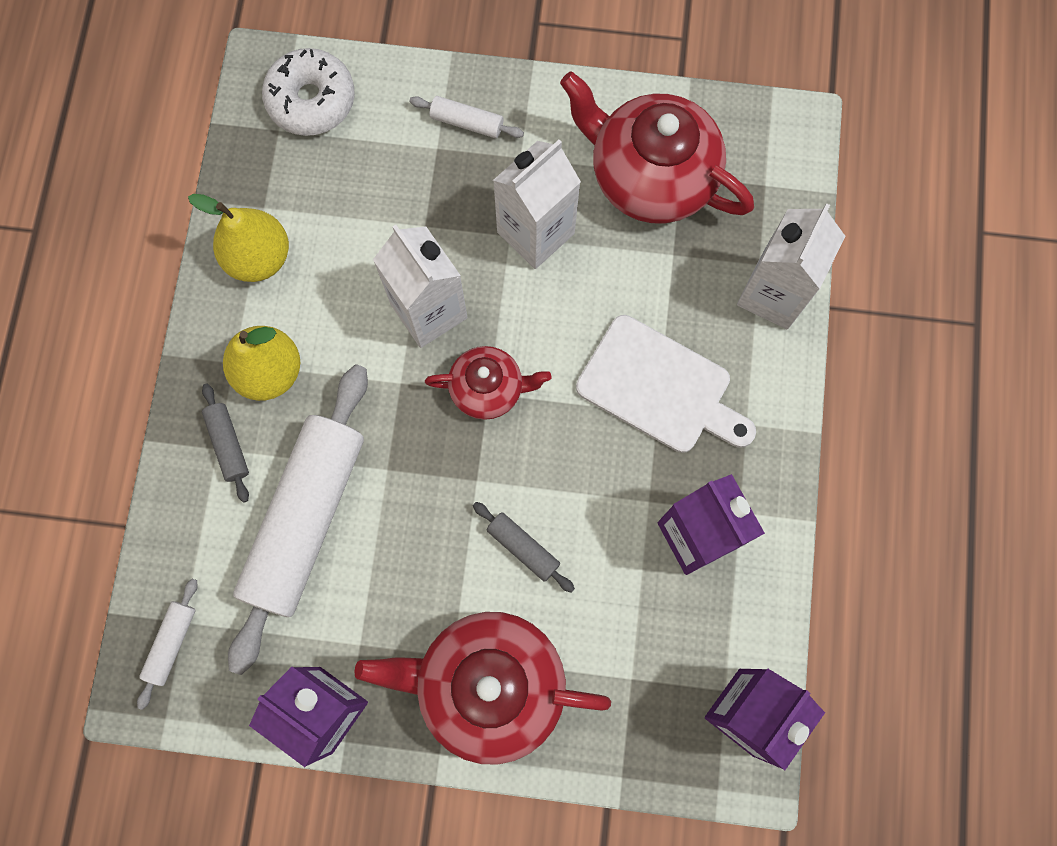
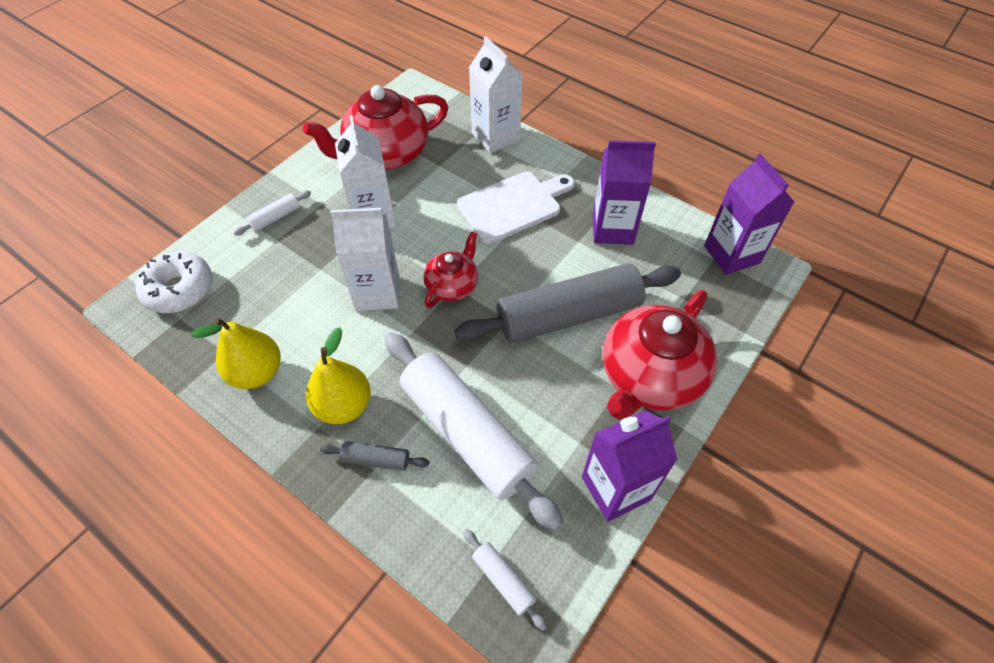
camera: 60 degrees left, 20 degrees down
(523, 548) = (568, 315): grey rolling pin -> grey rolling pin, size x2.45

